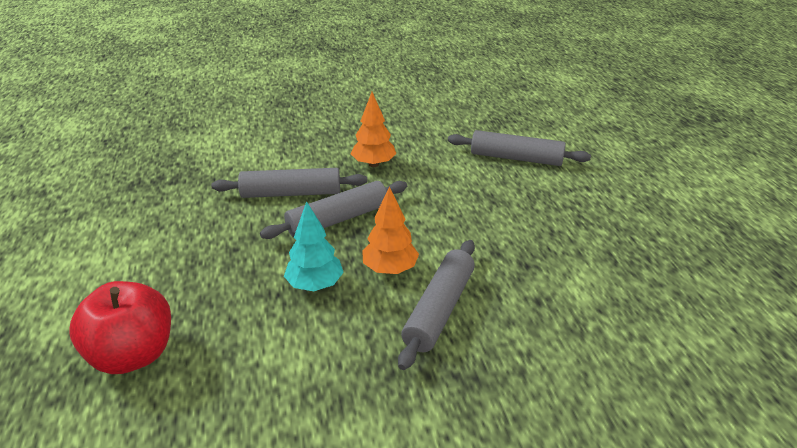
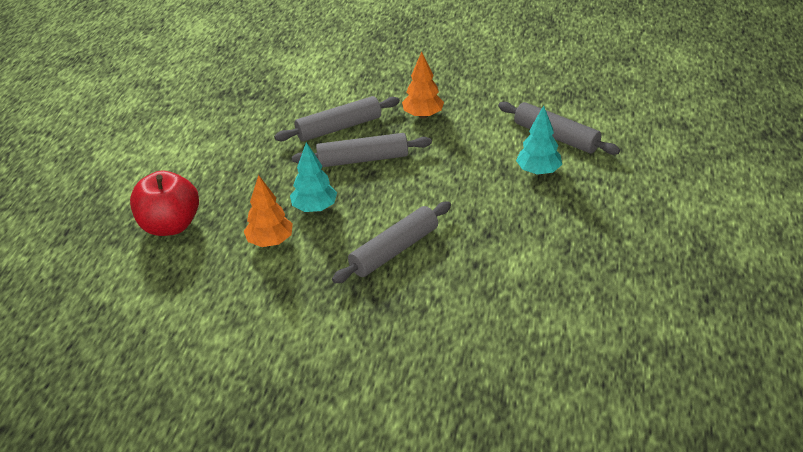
camera: 25 degrees right, 5 degrees up
(291, 193) = (339, 128): grey rolling pin -> grey rolling pin turned 45 degrees counterclockwise
(390, 269) = (377, 210): orange tree -> orange tree (270, 241)
(525, 192) = (538, 171): none -> turquoise tree

